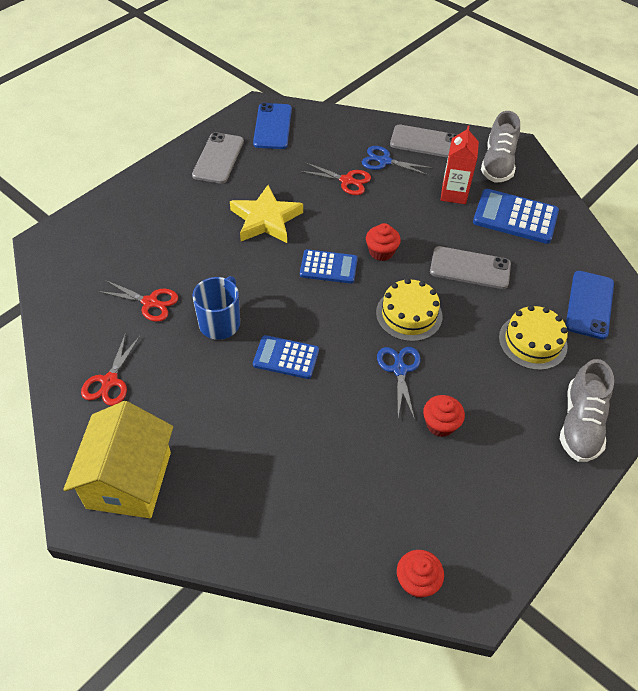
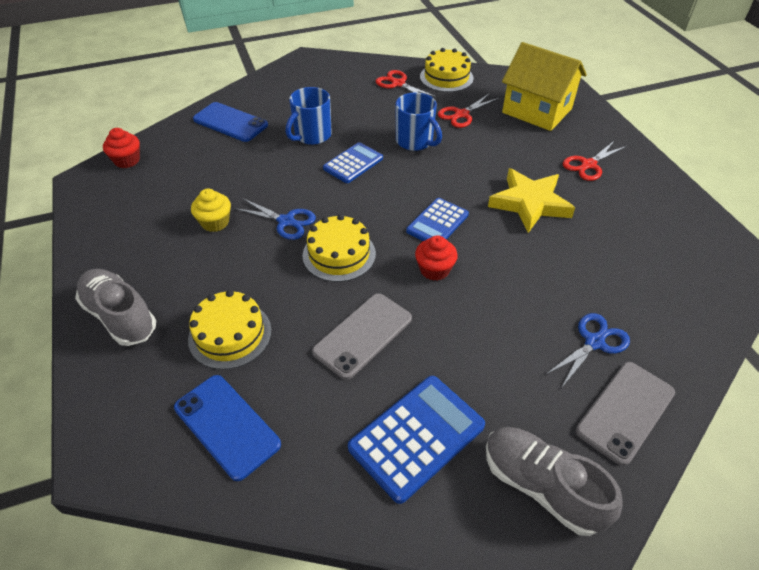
camera: 120 degrees right, 5 degrees down
(74, 340) = (446, 77): none -> yellow cake
(129, 480) = (315, 76): yellow house -> yellow house (537, 110)
(218, 158) = (646, 199): grey phone -> none
(260, 416) = (312, 135): none -> blue mug
(272, 126) = (700, 260): blue phone -> blue phone (230, 122)
(346, 180) = (568, 288): red scissors -> red scissors (588, 165)
(440, 424) = (215, 222): red cupcake -> yellow cupcake
(454, 194) = (497, 387): red carton -> none

